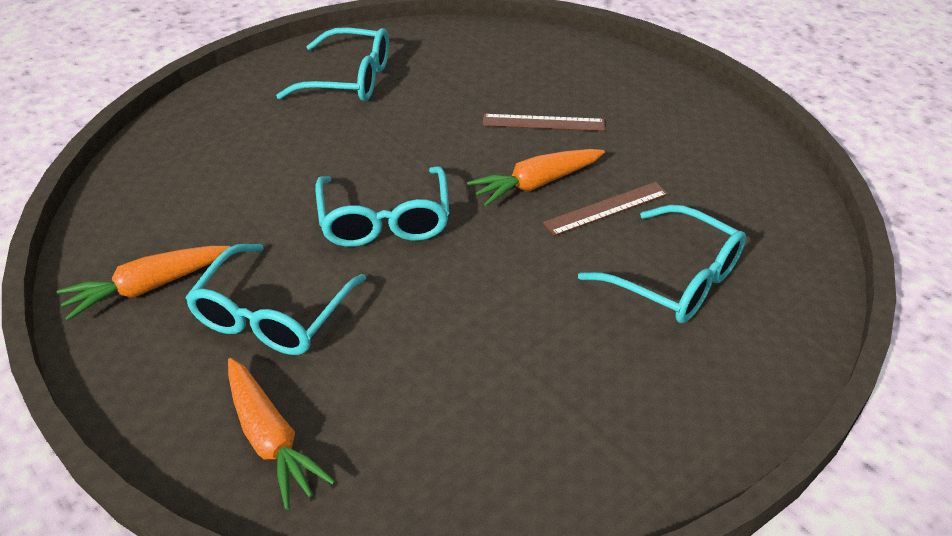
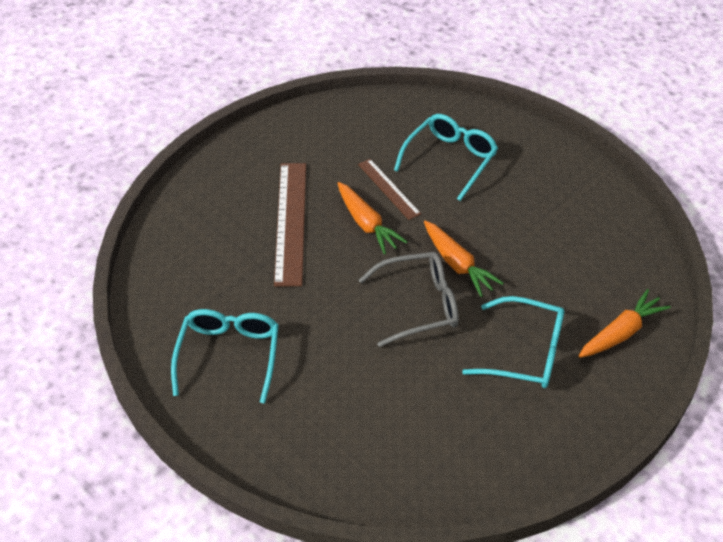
camera: 95 degrees left, 5 degrees up
(147, 288) = (517, 435): orange carrot -> orange carrot (457, 264)
(384, 220) = (419, 304): turquoise glasses -> grey glasses
(543, 123) = (291, 222): brown ruler -> brown ruler, size x1.75

